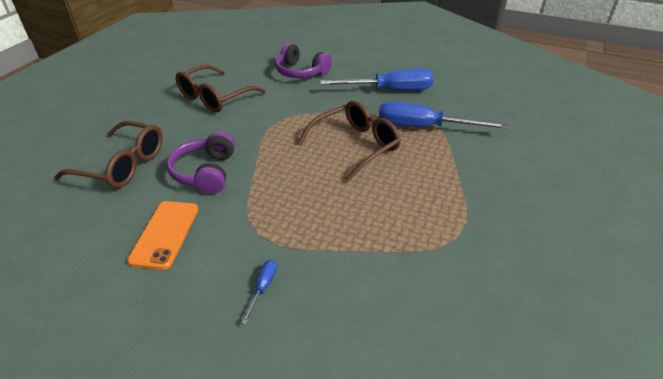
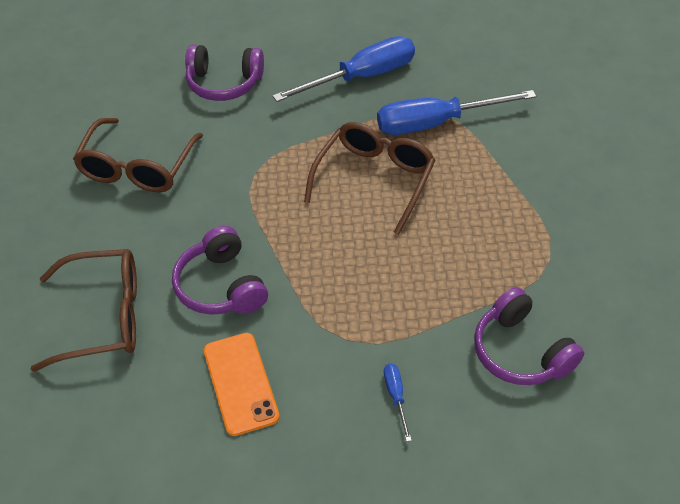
camera: 25 degrees left, 10 degrees up
(387, 295) = (521, 351): none -> purple headphones

